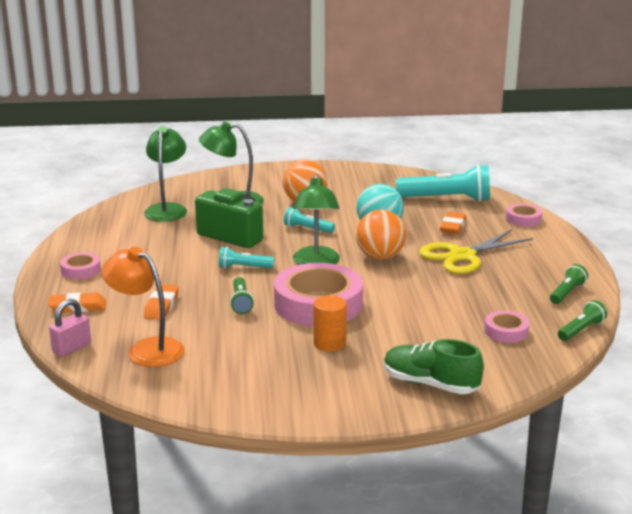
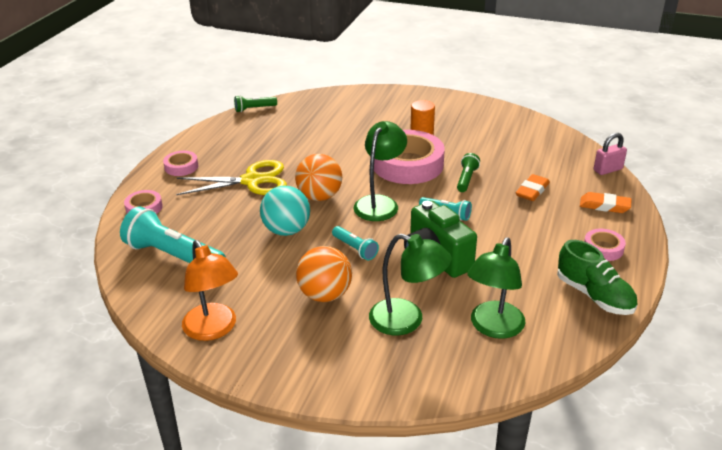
camera: 155 degrees left, 10 degrees up
(147, 349) = (551, 157): orange lamp -> orange lamp (214, 329)
(430, 384) = (381, 100): green shoe -> green shoe (594, 296)
(453, 226) = (217, 215): orange eraser -> none
(506, 331) = (300, 118): pink tape -> pink tape (181, 167)
(567, 293) = (223, 133): green flashlight -> none

